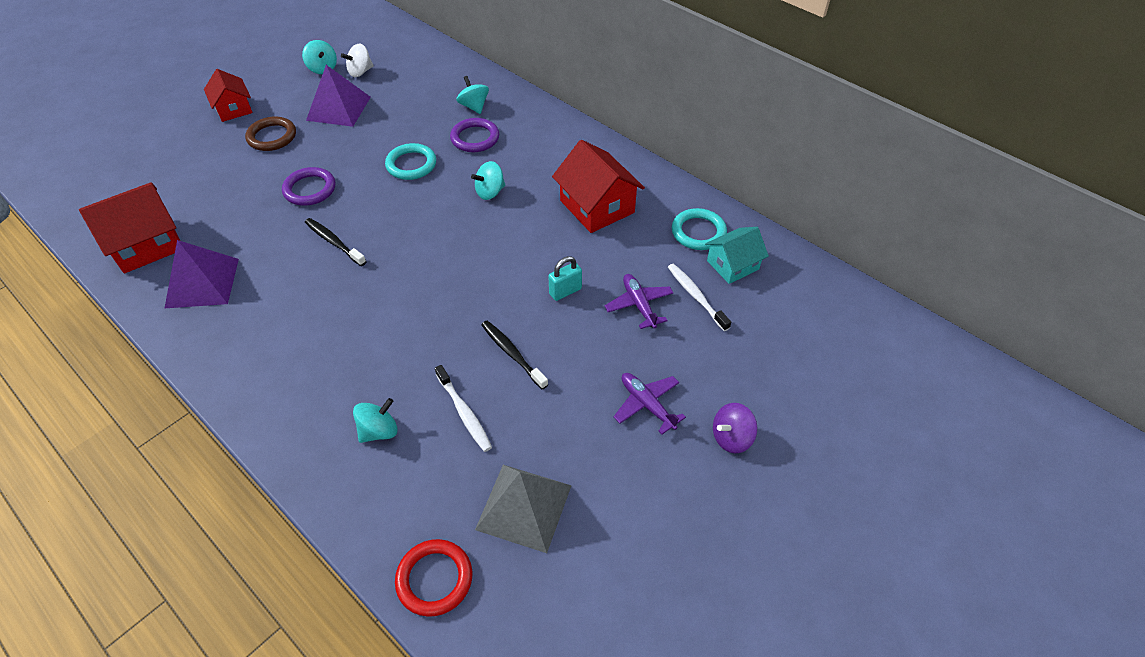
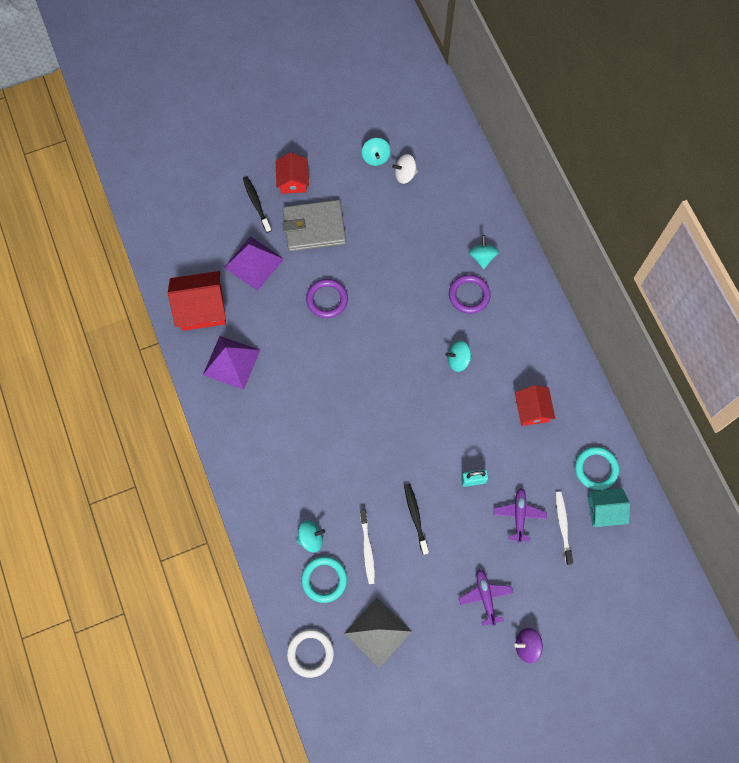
camera: 25 degrees right, 20 degrees up
(272, 137) = (314, 227): brown ring -> grey wallet
(334, 242) = (329, 362): black toothbrush -> black toothbrush (256, 203)
(339, 108) = (374, 214): purple pyramid -> purple pyramid (254, 263)
(411, 164) = (409, 304): turquoise ring -> turquoise ring (324, 579)
(434, 579) = (310, 653): red ring -> white ring
(597, 206) = (532, 410): red house -> red house, size x0.64

